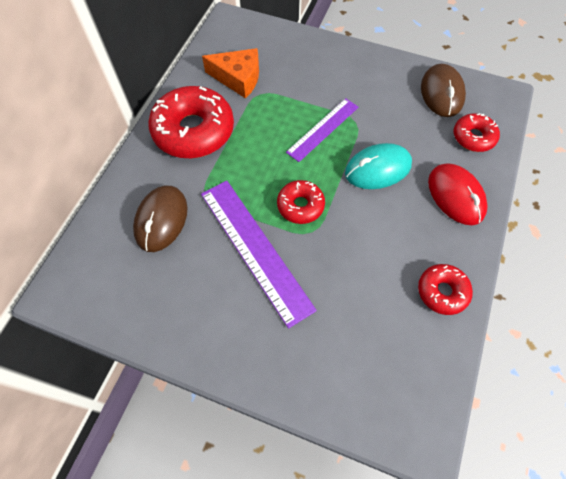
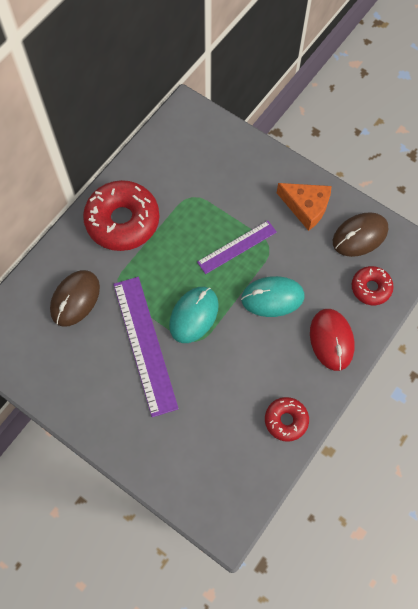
camera: 15 degrees right, 5 degrees up
(238, 78) = (176, 176): orange cheese -> orange cheese (306, 207)
(300, 206) = (194, 315): red donut -> turquoise mouse
(441, 93) = (359, 236): brown mouse -> brown mouse turned 45 degrees clockwise

